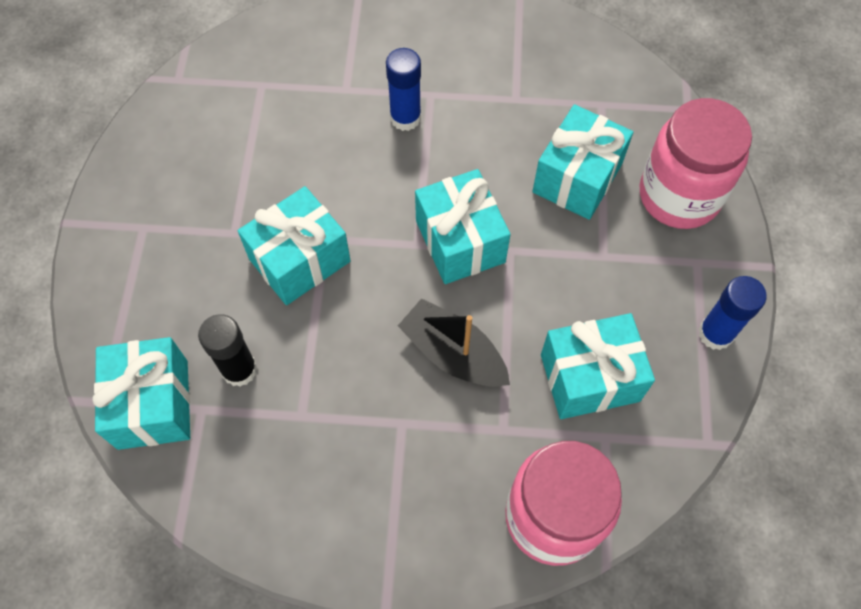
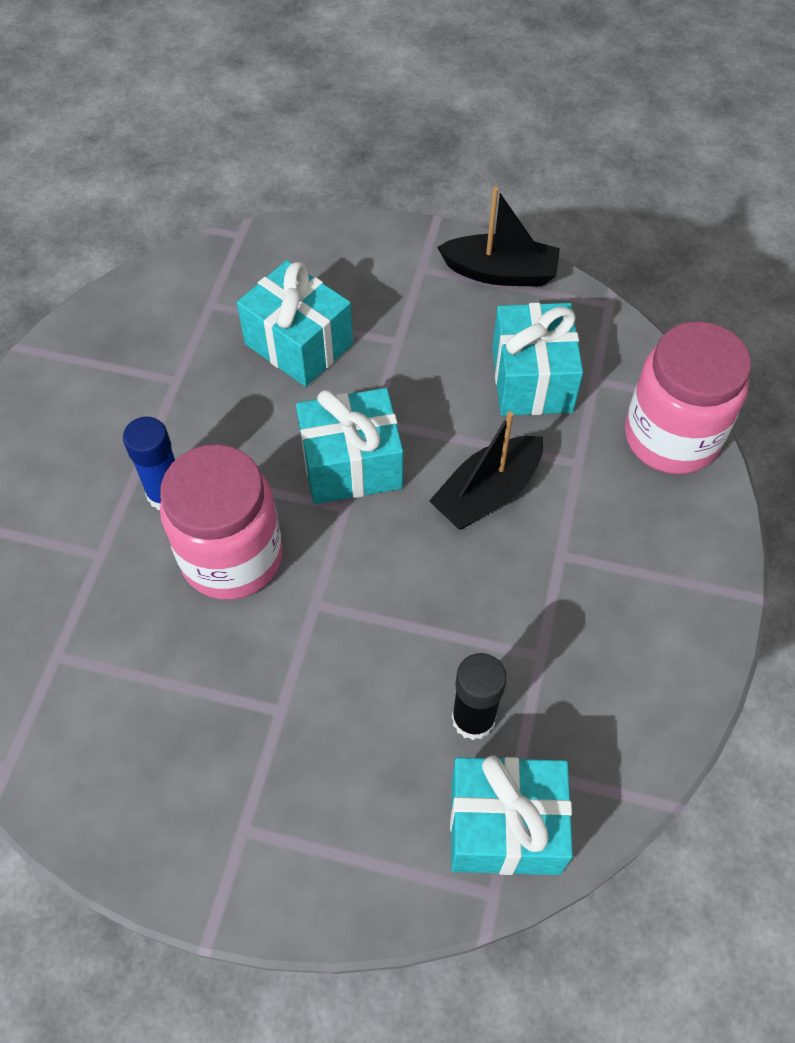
camera: 80 degrees left, 5 degrees down
(299, 260) = (338, 635): turquoise gift -> none
(679, 195) = (343, 265): pink jar -> pink jar (232, 556)
(715, 333) = (500, 273): blue glue stick -> black boat

